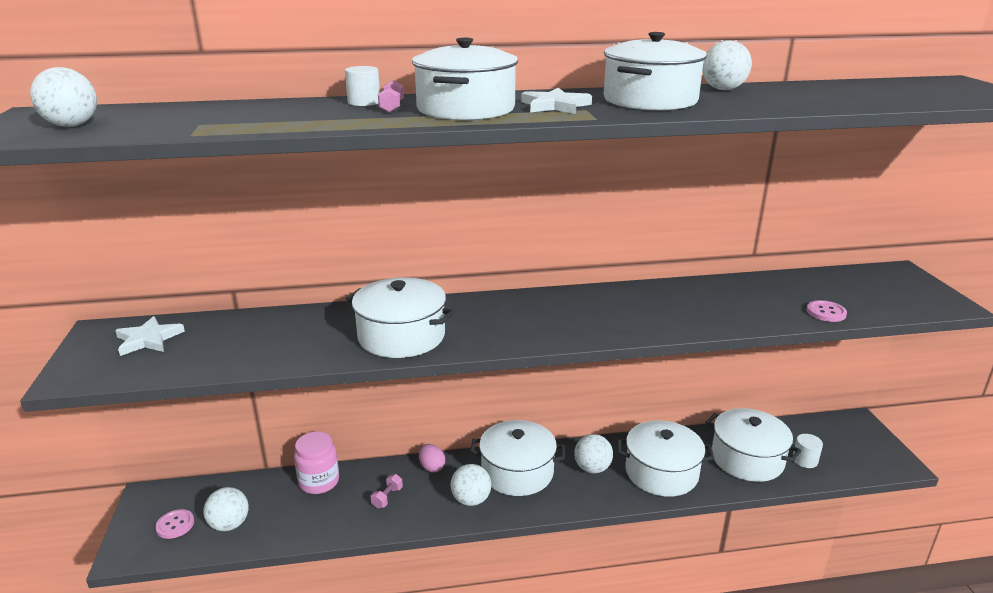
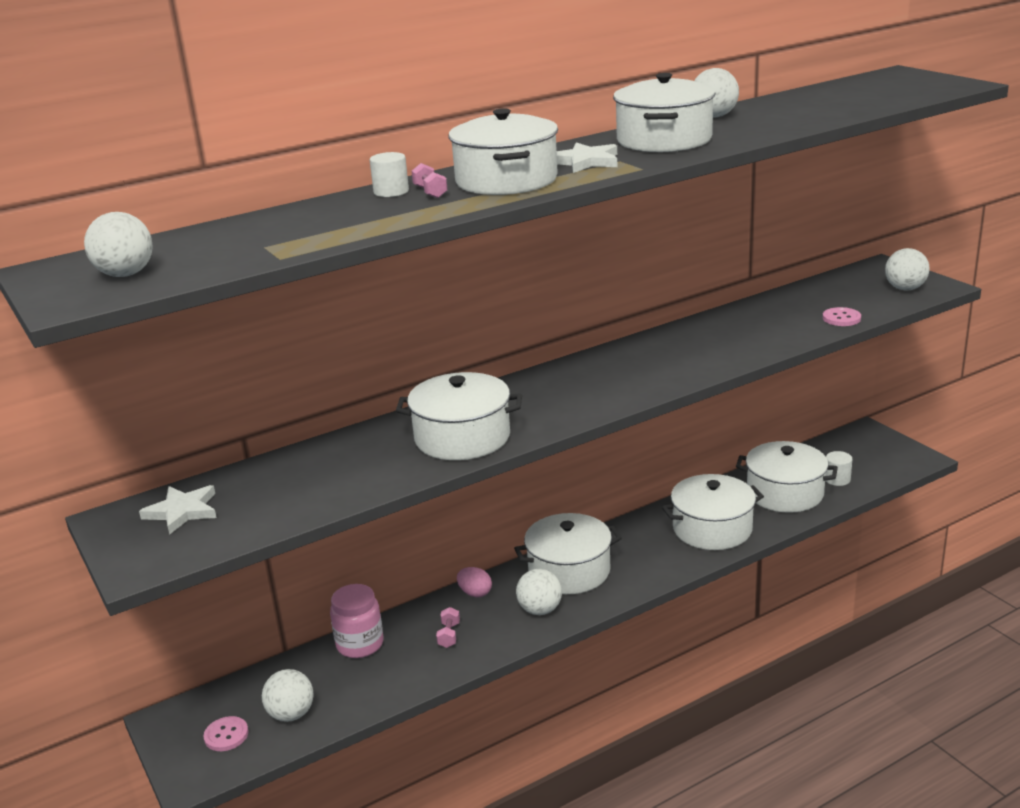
camera: 20 degrees left, 0 degrees up
(592, 468) = (643, 545): white ball -> white ball (905, 289)

